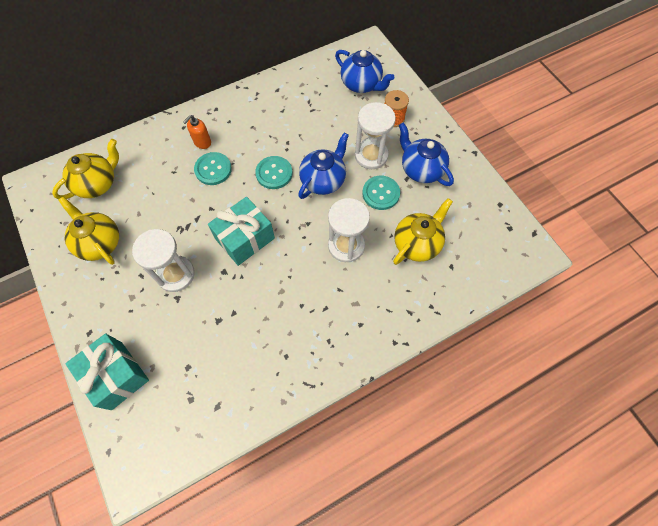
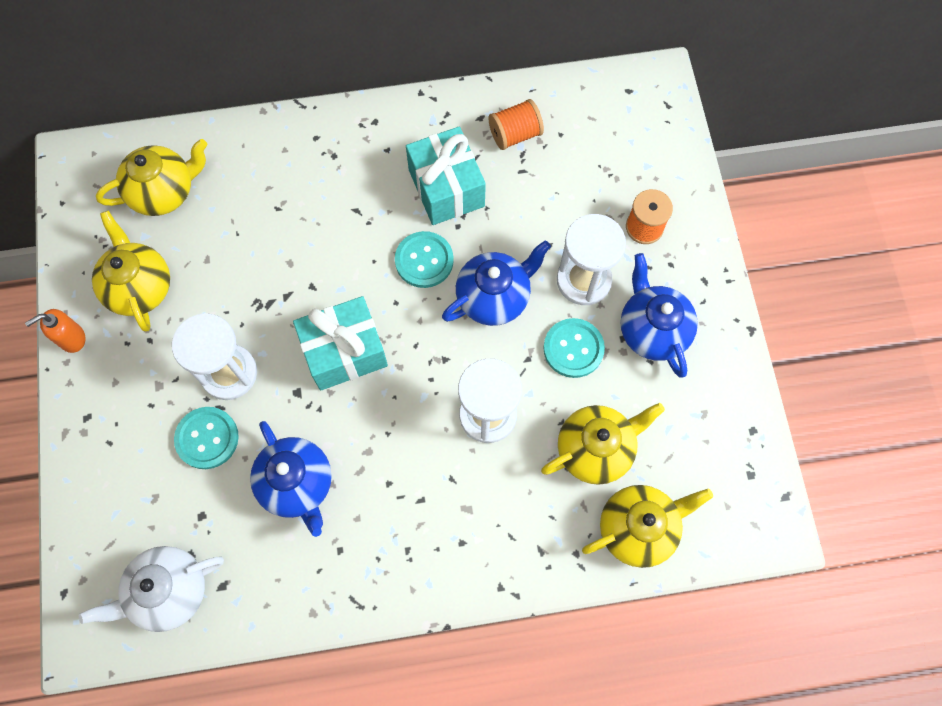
camera: 20 degrees right, 5 degrees up
(116, 375) = (105, 492): turquoise gift -> turquoise gift (446, 188)
(182, 423) = (168, 591): none -> white teapot
(202, 142) = (335, 173): orange soap dispenser -> orange soap dispenser (72, 338)
(213, 169) = (336, 224): turquoise button -> turquoise button (207, 438)
(300, 92) = (515, 134): none -> orange spool
(361, 84) = (618, 151): blue teapot -> blue teapot (297, 484)
(460, 279) = (638, 528): none -> yellow teapot

